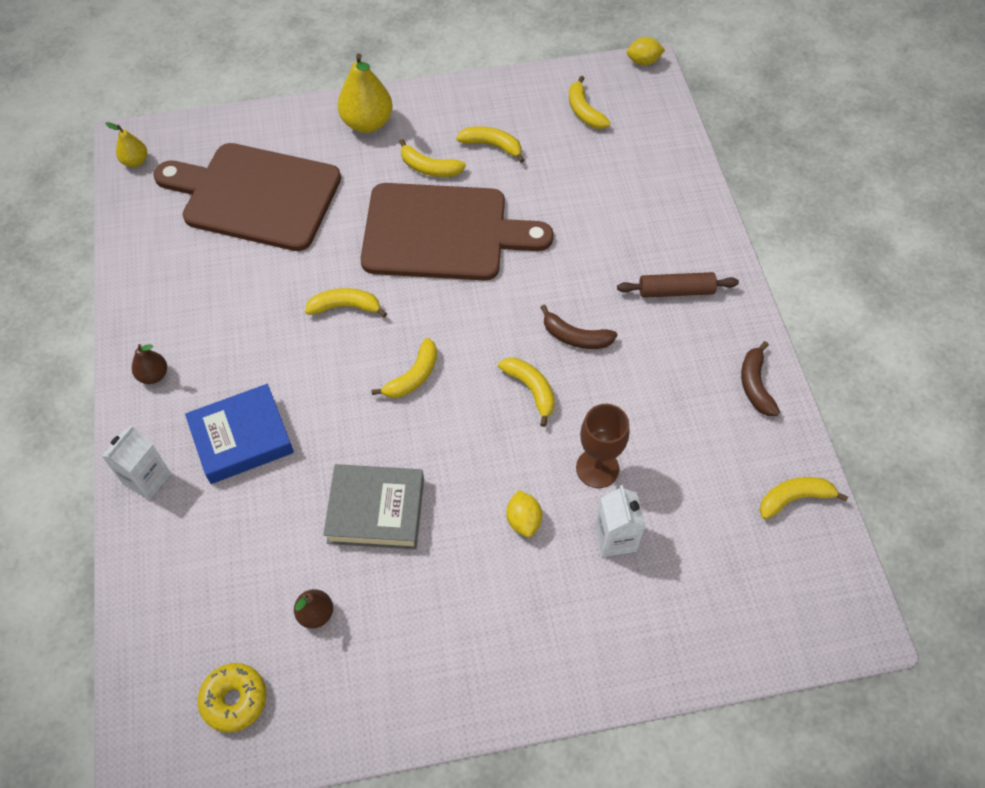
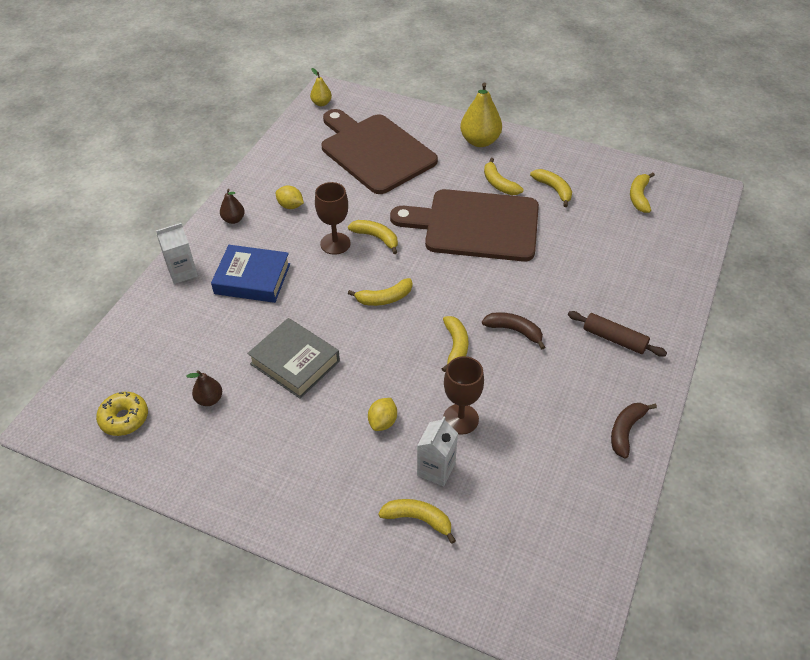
camera: 35 degrees right, 10 degrees down
(304, 340) = (335, 243): none -> brown goblet
(443, 233) = (475, 225): brown cutting board -> brown cutting board turned 150 degrees clockwise
(575, 337) = (514, 331): brown banana -> brown banana turned 150 degrees clockwise
(643, 61) = (712, 185): yellow lemon -> yellow lemon (290, 206)
(794, 498) = (593, 522): yellow banana -> yellow banana (418, 519)

